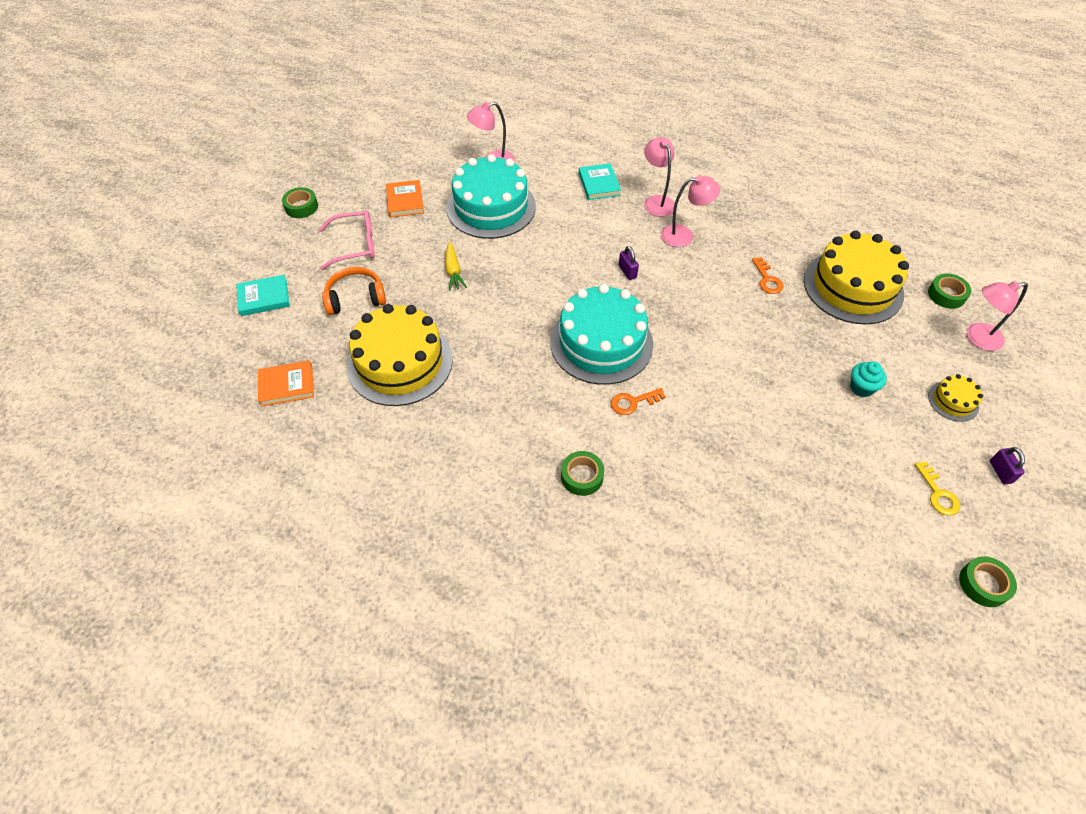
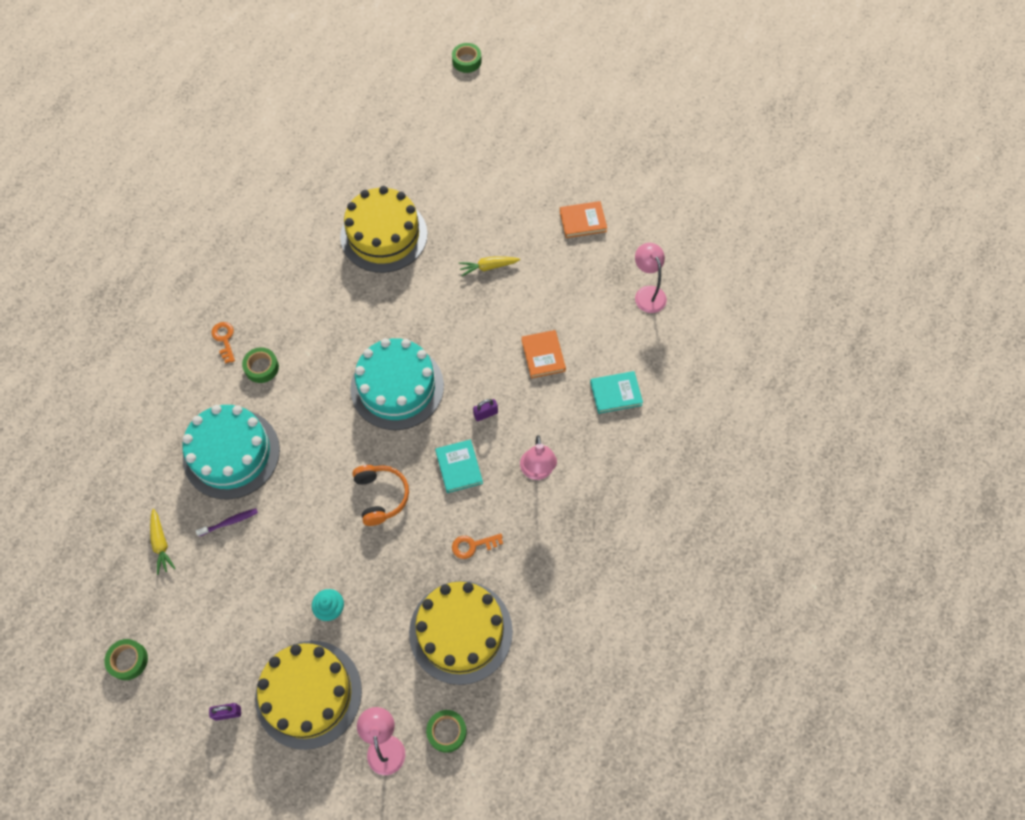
camera: 90 degrees right, 10 degrees up
(264, 298) = (458, 132): turquoise book -> turquoise book (459, 467)
(287, 385) = (365, 162): orange book -> orange book (543, 355)
(301, 207) = (572, 141): green tape -> green tape (466, 61)
(355, 245) = (521, 188): pink glasses -> none
(355, 298) = (456, 196): orange headphones -> orange headphones (381, 496)
(491, 207) = (576, 294): turquoise cake -> turquoise cake (231, 454)
(633, 402) = (330, 409): orange key -> orange key (224, 339)
(656, 201) = (590, 449): pink lamp -> none
(788, 492) = (229, 522): none -> purple toothbrush
(832, 566) = (161, 544): none -> yellow carrot
(937, 493) = (213, 648): yellow key -> none
(953, 401) = (308, 694): yellow cake -> yellow cake, size x2.24

